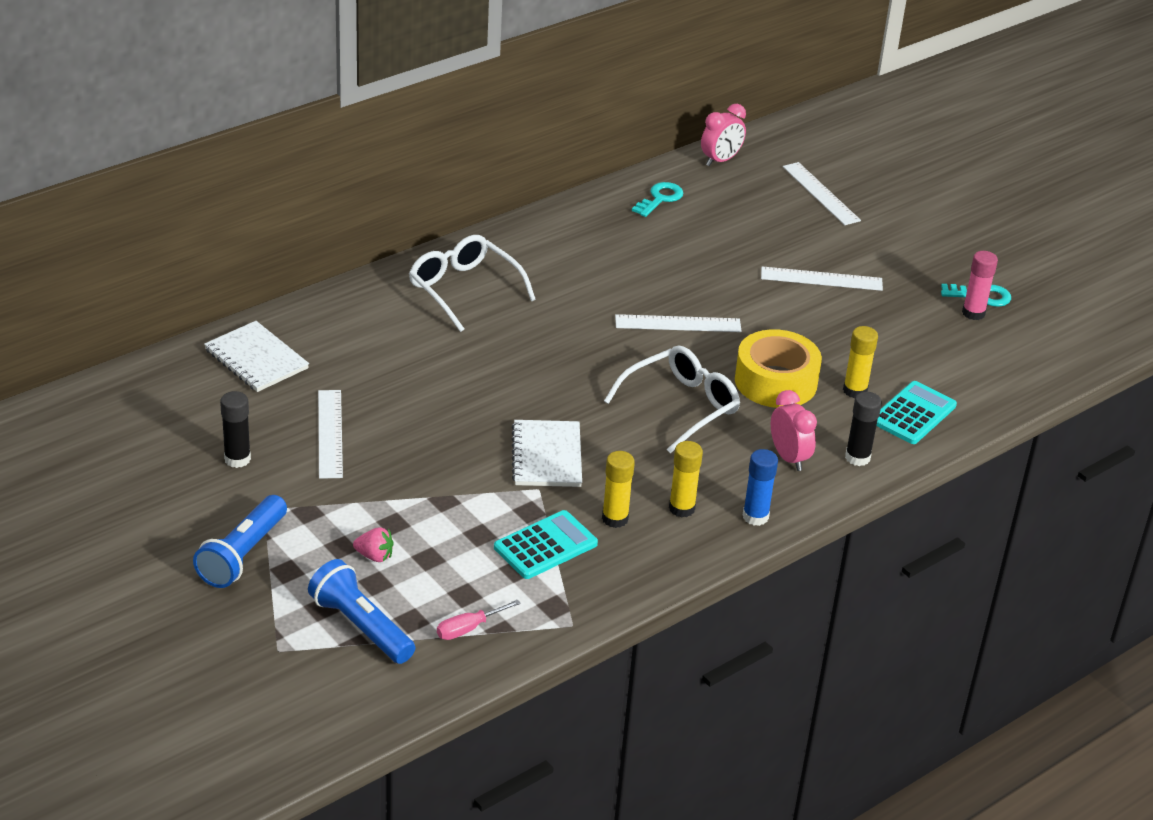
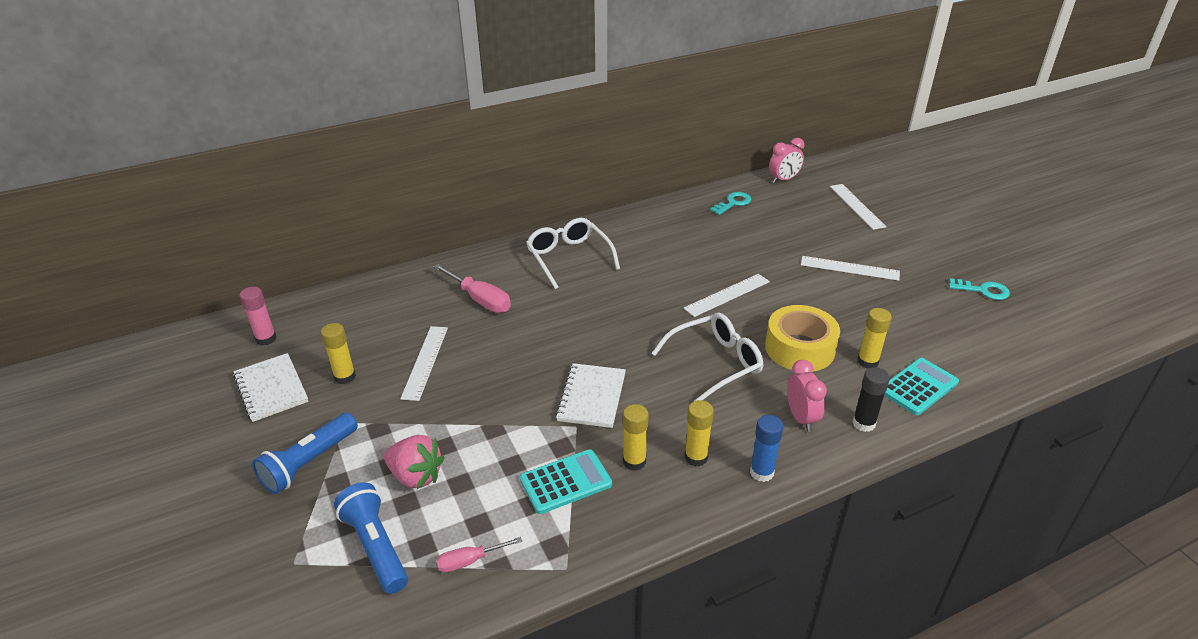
camera: 15 degrees right, 0 degrees up
(237, 459) = (345, 377): black glue stick -> yellow glue stick
(256, 359) = (396, 298): white notebook -> white notebook (271, 389)
(367, 352) = (479, 299): none -> pink screwdriver
(374, 556) = (416, 476): pink strawberry -> pink strawberry, size x1.73
(678, 324) = (727, 295): white ruler -> white ruler turned 45 degrees counterclockwise
(973, 313) = (976, 304): pink glue stick -> pink glue stick (266, 339)

